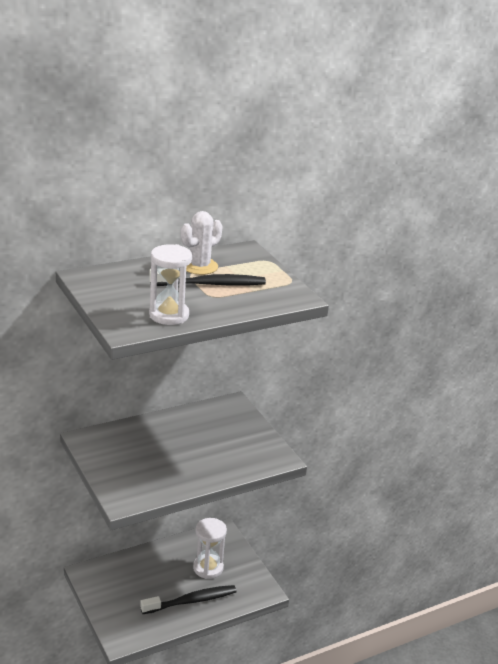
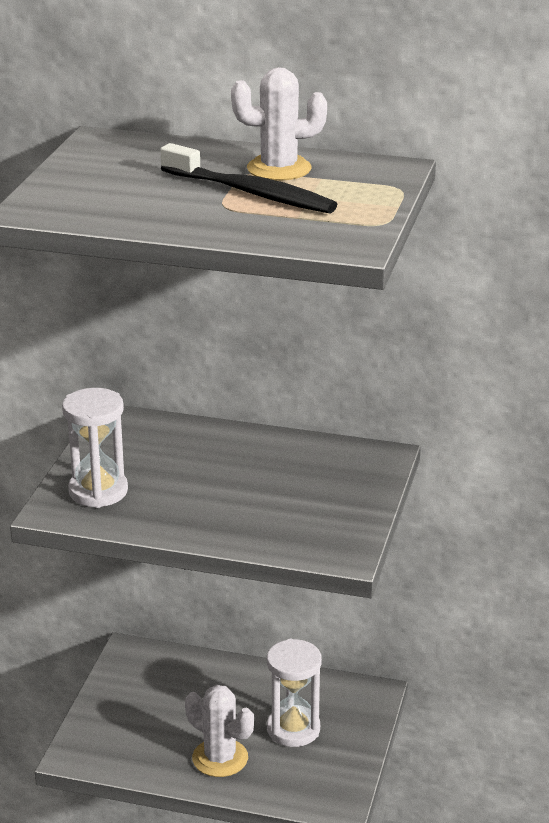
camera: 45 degrees right, 0 degrees up
(169, 315) = (119, 210): white hourglass -> white hourglass (98, 491)
(191, 601) = (220, 758): black toothbrush -> white cactus

